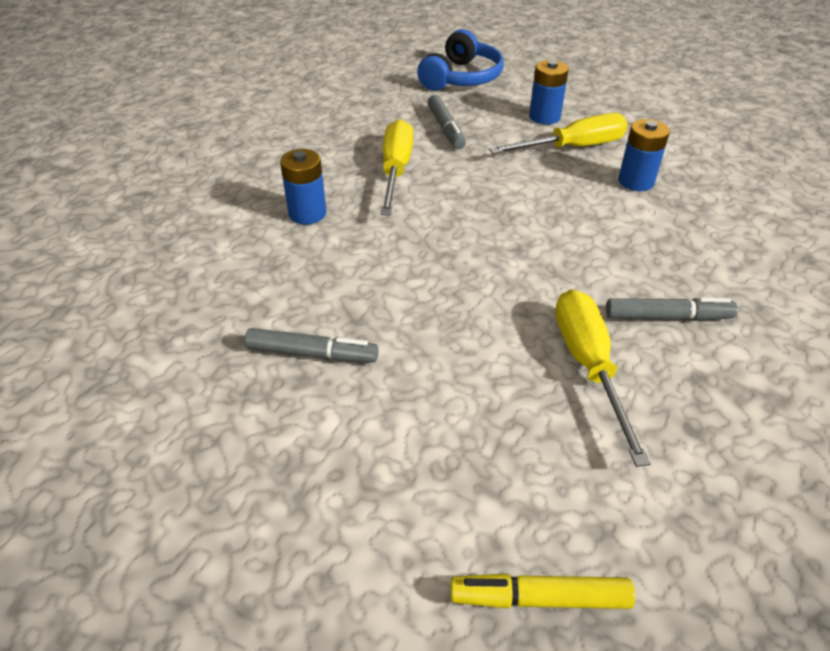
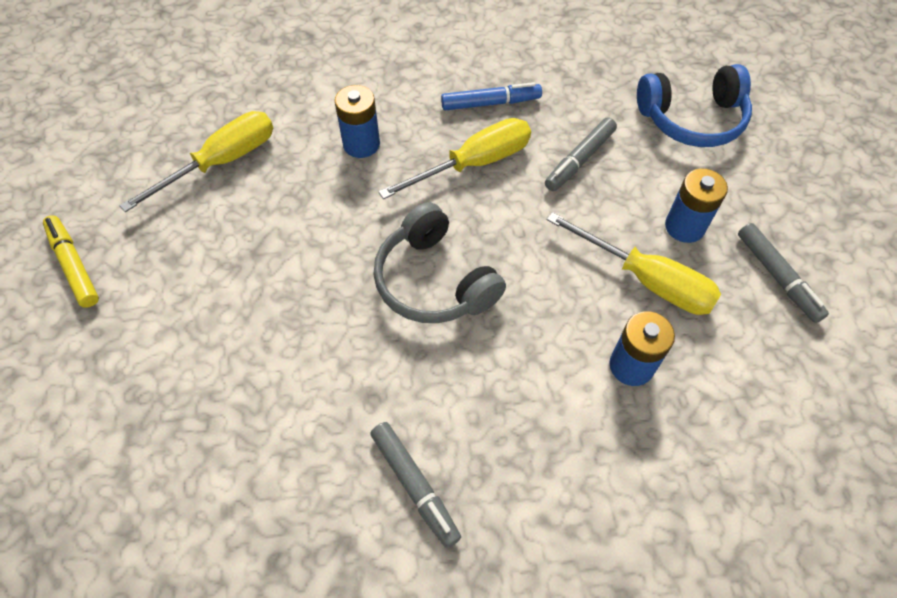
camera: 55 degrees right, 15 degrees up
(312, 354) = (200, 250): grey marker -> grey marker (777, 277)
(347, 140) = (491, 103): none -> blue marker
(487, 232) = (434, 281): none -> grey headphones
(539, 598) = (48, 516): yellow marker -> yellow marker (74, 265)
(588, 365) = (304, 446): yellow screwdriver -> yellow screwdriver (221, 162)

